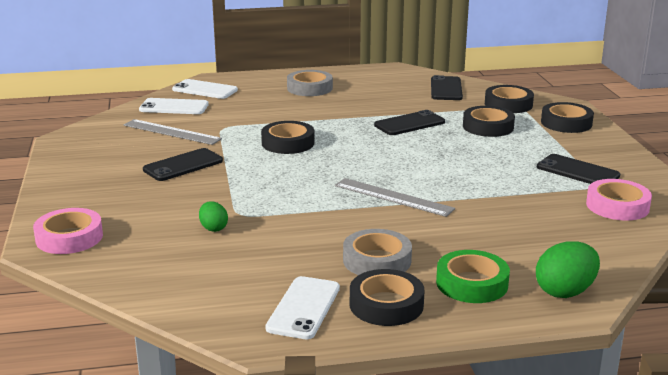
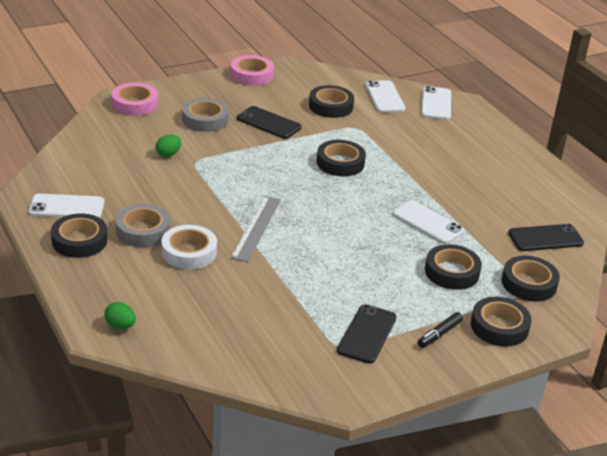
camera: 70 degrees right, 10 degrees up
(172, 132) = (331, 106): grey ruler -> black tape
(309, 88) = (482, 156): grey tape -> grey tape (205, 119)
(409, 124) = (428, 223): black phone -> white phone
(429, 237) = (189, 252): none -> white tape
(472, 283) = (120, 278): green tape -> none
(565, 292) = (120, 326): green egg -> green egg, size x0.59
(577, 144) = (439, 334): none -> black marker
(617, 206) = (296, 359): pink tape -> pink tape (252, 75)

